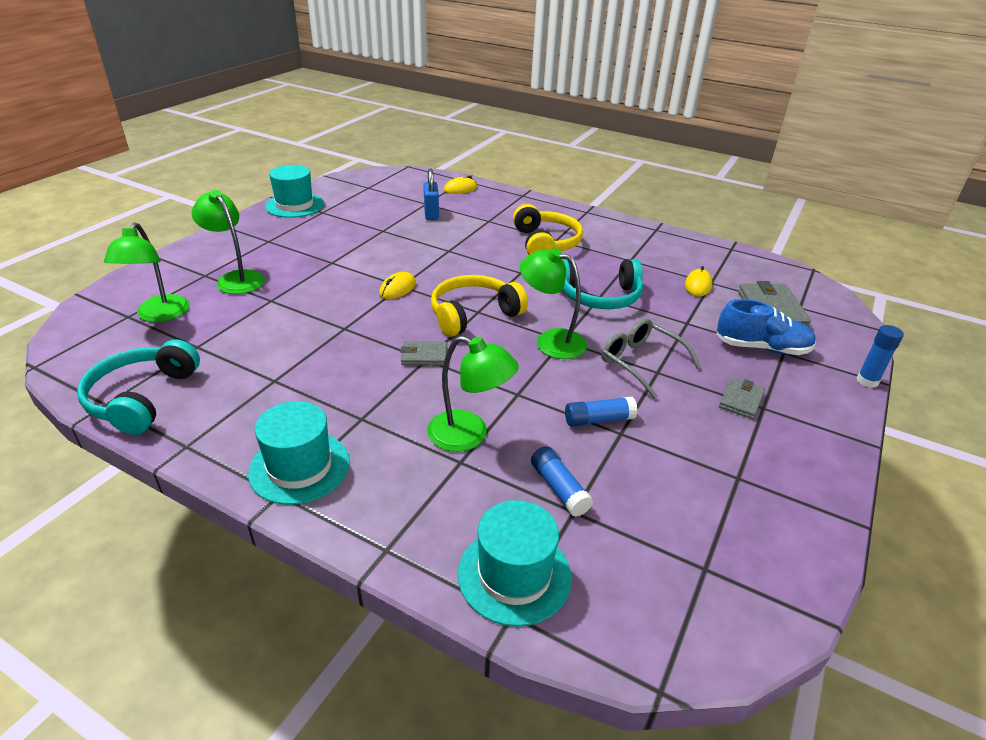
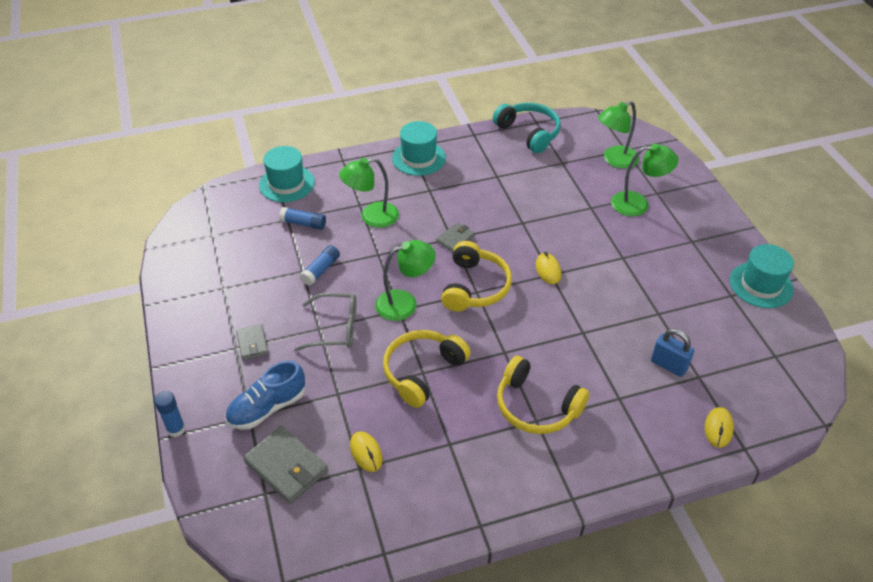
camera: 135 degrees right, 10 degrees up
(159, 315) = (615, 160): green lamp -> green lamp turned 75 degrees counterclockwise
(599, 296) = (422, 372): turquoise headphones -> yellow headphones

